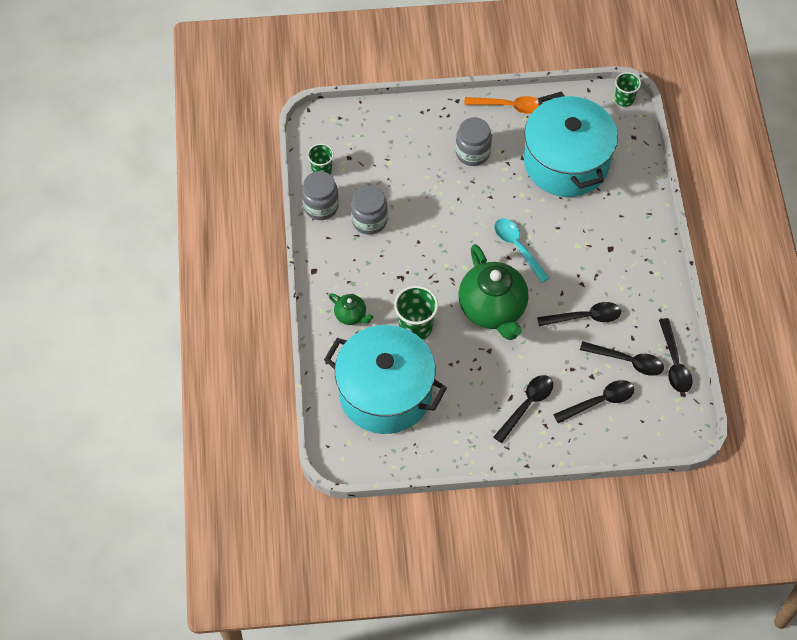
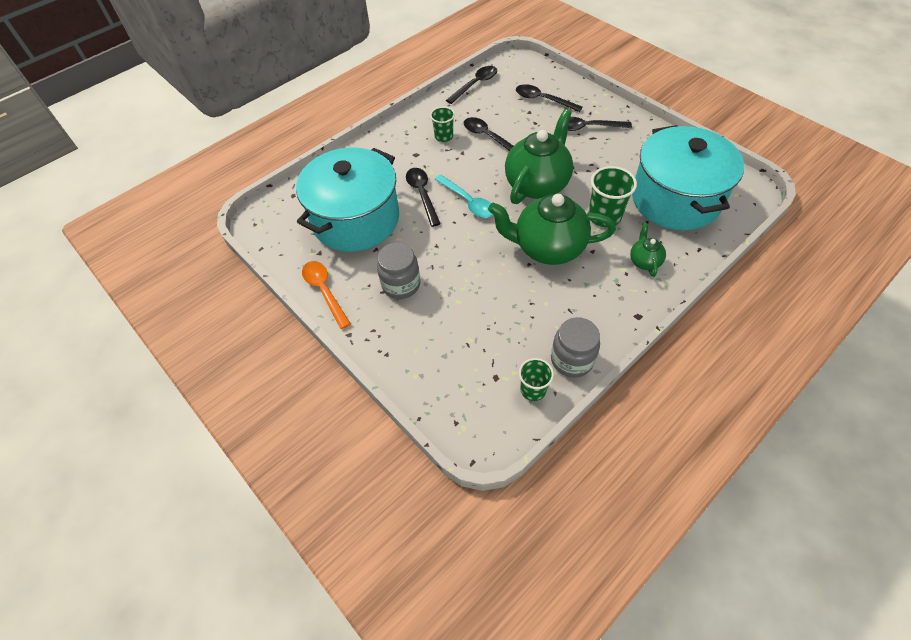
camera: 125 degrees left, 5 degrees down
(369, 220) = (546, 311): grey jar -> none
(421, 264) = (547, 248): none -> green teapot
(517, 247) = (468, 202): turquoise spoon -> turquoise spoon turned 60 degrees counterclockwise
(624, 99) = (254, 221): green cup -> green cup (444, 136)
(627, 361) = (498, 103): black spoon -> black spoon (422, 194)

